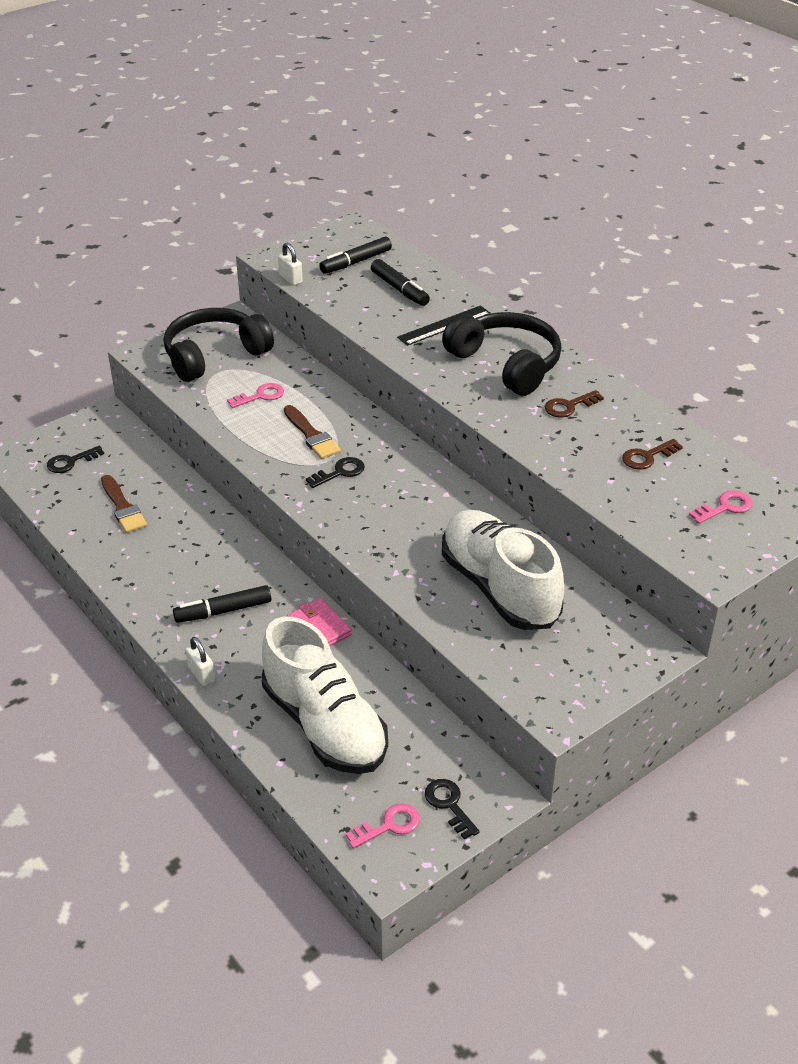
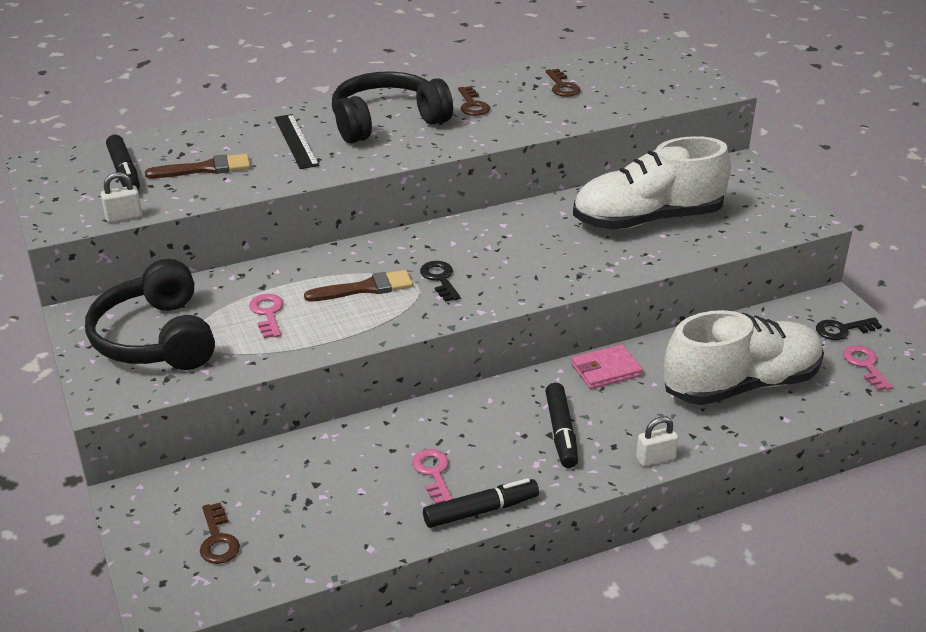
camera: 75 degrees left, 5 degrees down
(71, 462) = (218, 539): black key -> brown key
(123, 507) = (342, 496): brown brush -> brown brush (205, 168)
(400, 289) = (206, 154): black marker -> black marker (481, 511)
(725, 507) = (640, 70): pink key -> pink key (433, 473)

